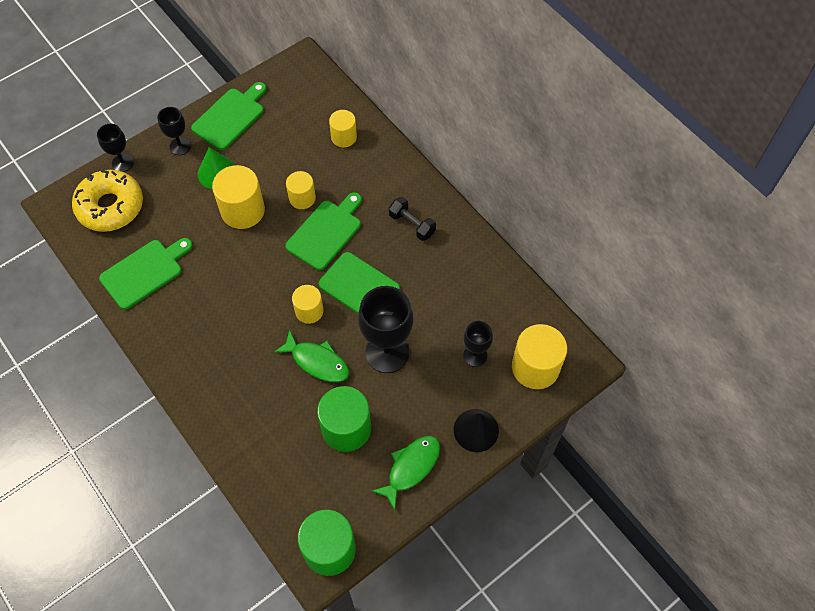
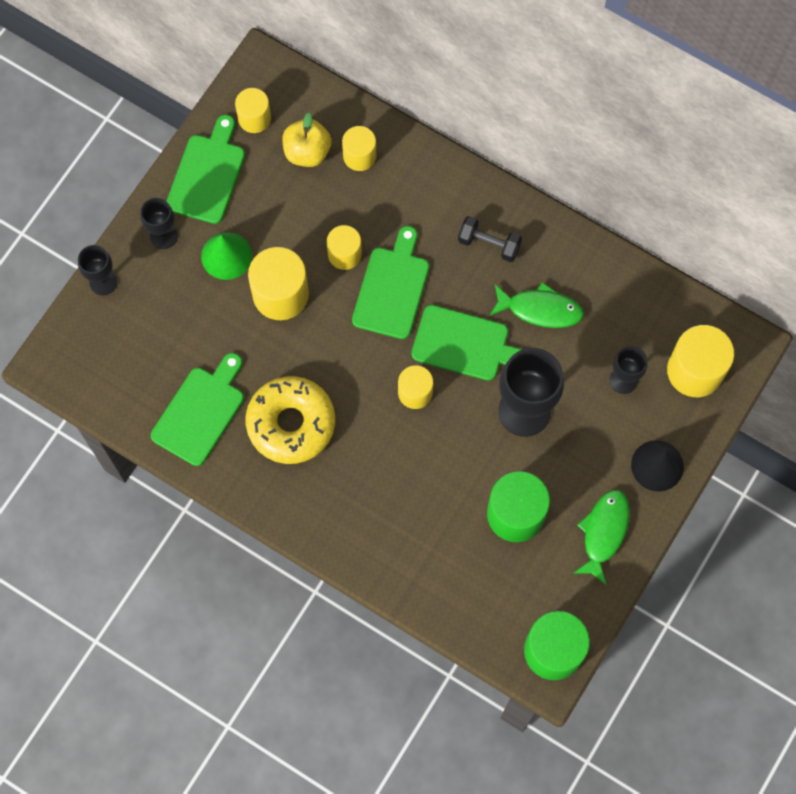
camera: 20 degrees left, 10 degrees up
(110, 206) = (117, 344): yellow donut -> yellow donut (291, 423)
(281, 91) = (254, 118): none -> yellow cylinder
(307, 123) = (307, 152): none -> yellow apple
(317, 361) = (450, 449): green fish -> green fish (540, 309)

